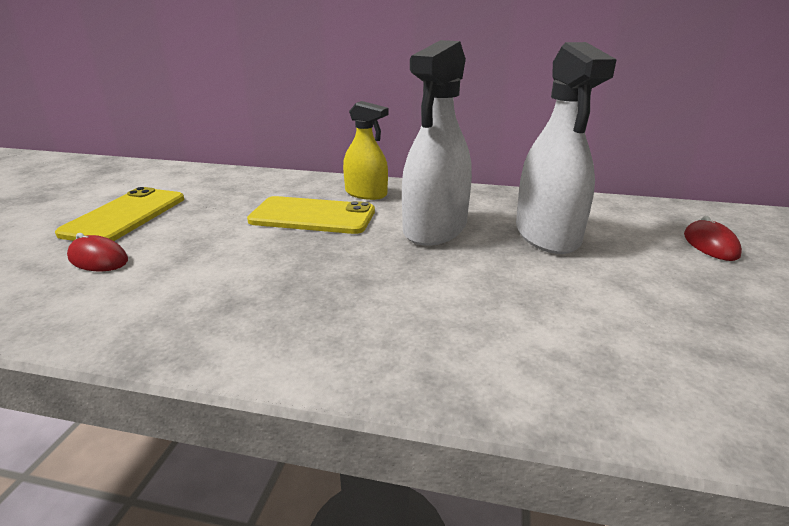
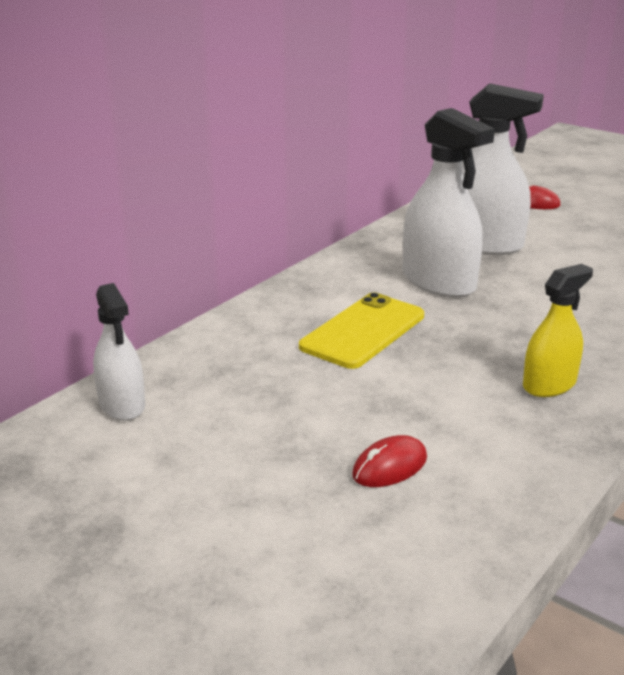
camera: 65 degrees left, 0 degrees up
(125, 216) = (260, 449): yellow phone -> none
(176, 175) = (122, 404): none -> white spray bottle
(366, 194) = (323, 294): yellow spray bottle -> yellow spray bottle (549, 384)

